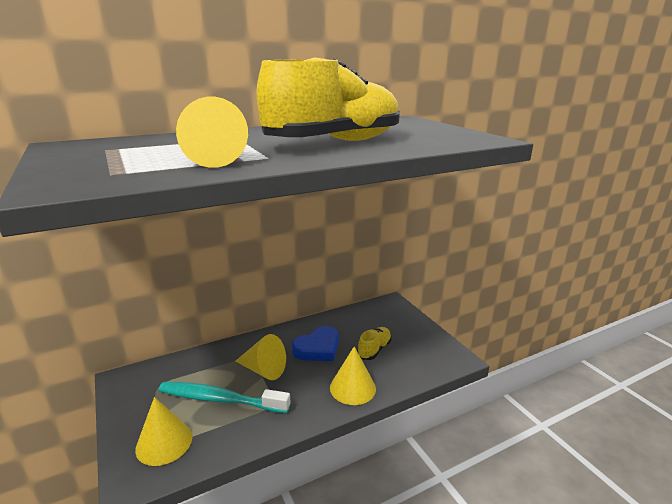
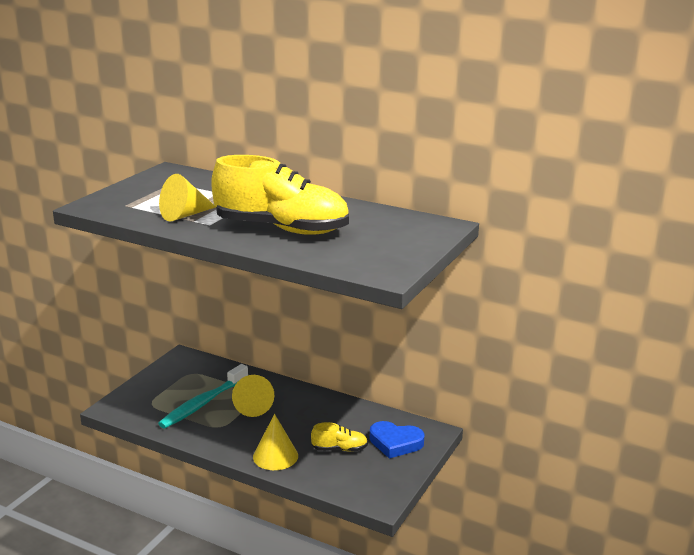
camera: 55 degrees right, 0 degrees up
(164, 442) = (146, 403): yellow cone -> none
(220, 399) = (203, 403): turquoise toothbrush -> turquoise toothbrush turned 120 degrees counterclockwise
(318, 348) = (307, 419): blue heart -> blue heart (395, 443)

